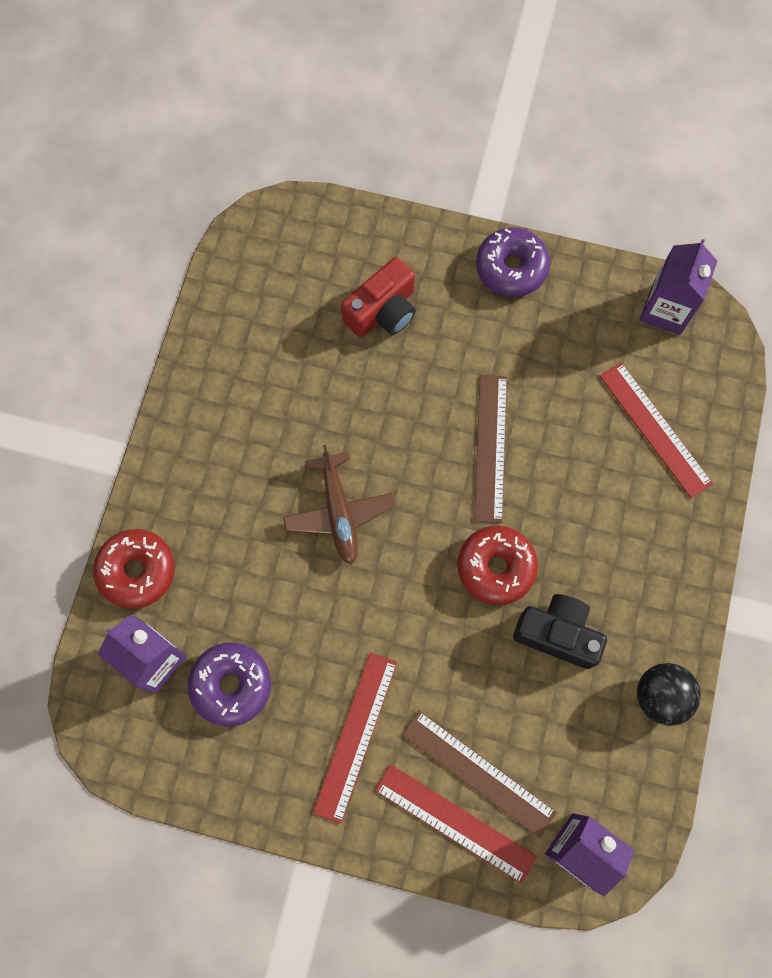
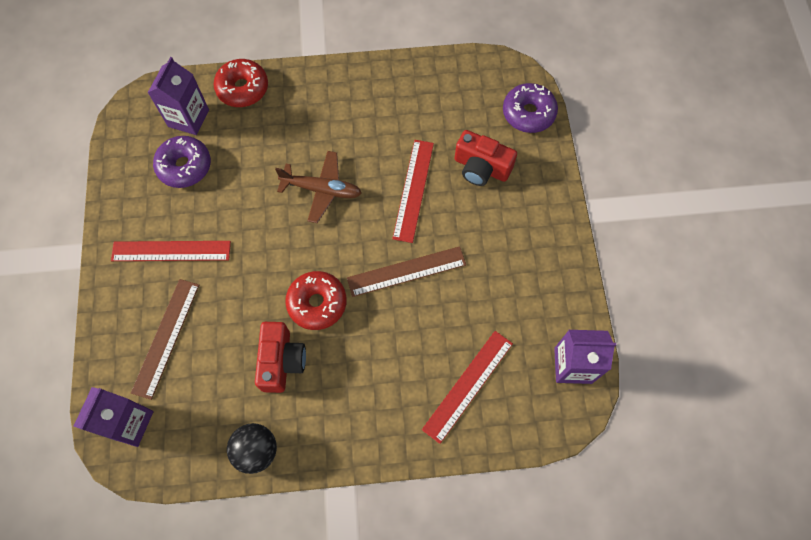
camera: 70 degrees right, 5 degrees down
(339, 512) = (322, 190): brown plane -> brown plane turned 135 degrees counterclockwise
(455, 822) = (128, 333): red ruler -> red ruler (413, 190)
(511, 268) = (554, 241): purple donut -> purple donut (528, 113)
(557, 634) = (281, 361): black camera -> red camera

